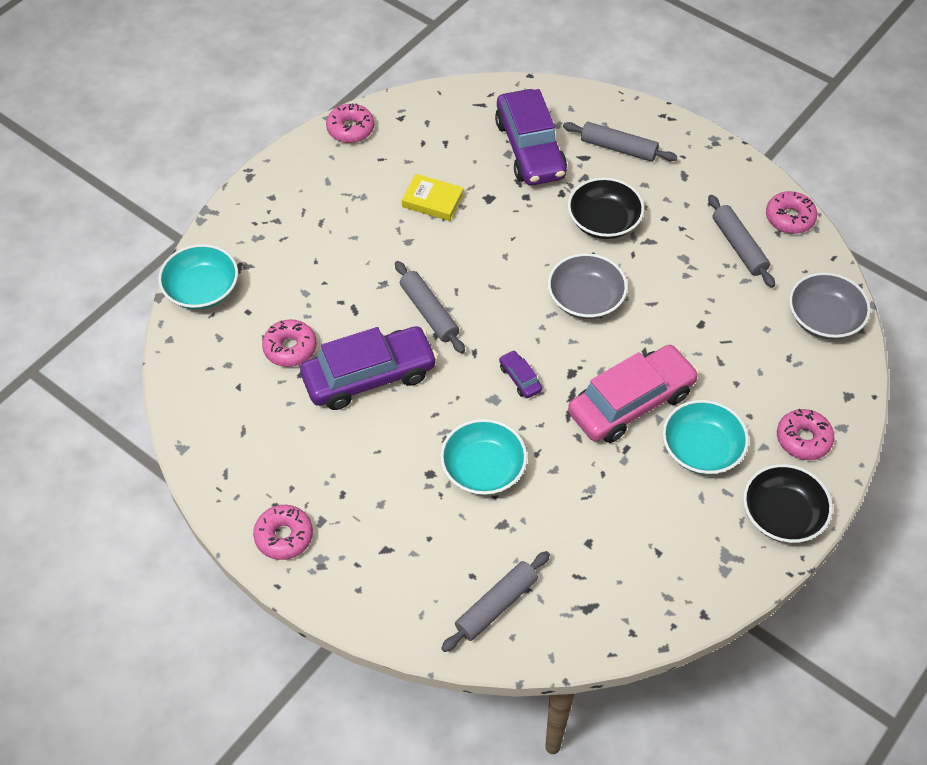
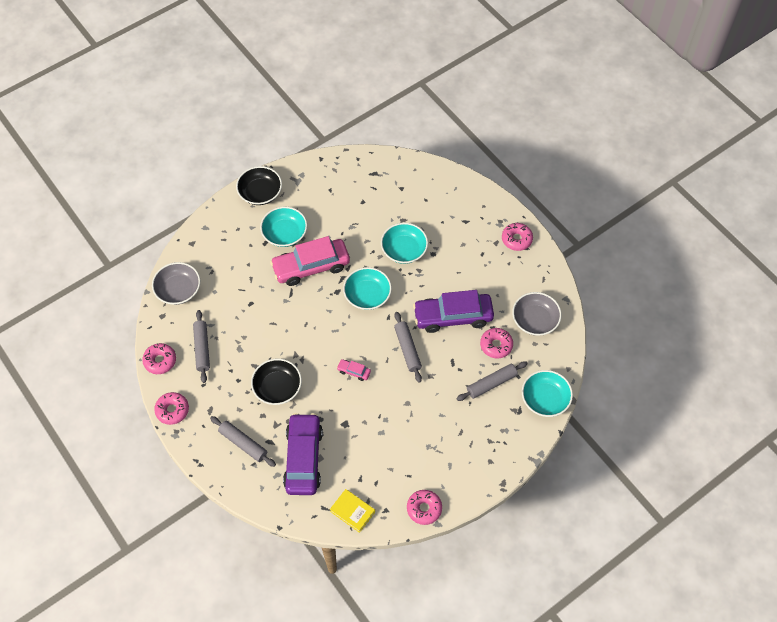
camera: 165 degrees left, 5 degrees up
(432, 201) = (383, 431): yellow book -> yellow book (352, 511)
(496, 605) = (418, 184): grey rolling pin -> grey rolling pin (491, 383)
(501, 265) = (354, 371): none -> pink car
(520, 378) = (367, 295): purple car -> turquoise bowl
(585, 299) = (311, 335): grey bowl -> grey bowl (535, 320)
(803, 439) = (229, 226): pink donut -> pink donut (172, 410)

